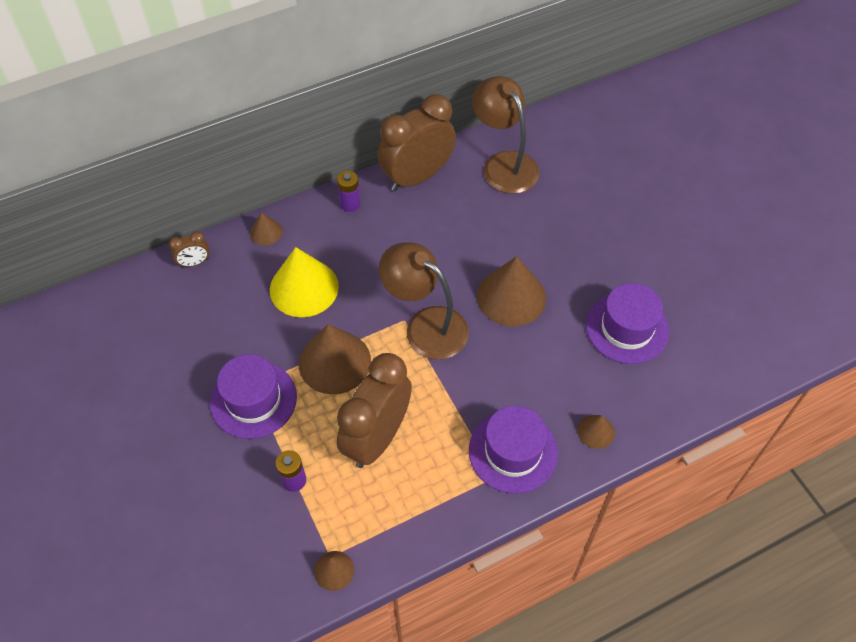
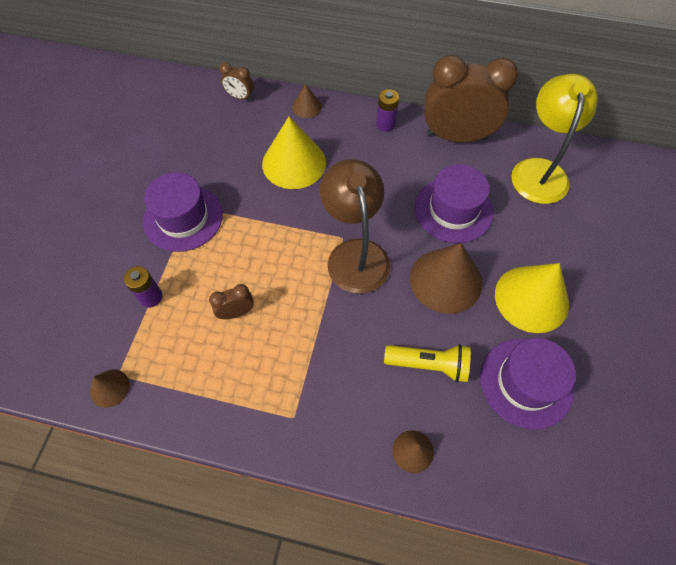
camera: 40 degrees right, 5 degrees up
(334, 362) = (262, 232): brown cone -> none
(377, 438) = (236, 312): brown clock -> brown clock, size x0.43
(504, 164) = (539, 170): brown lamp -> yellow lamp
(513, 451) = (326, 409): purple hat -> purple hat (453, 210)
(554, 366) = (429, 365): none -> yellow flashlight
(581, 266) = (531, 298): none -> yellow cone

